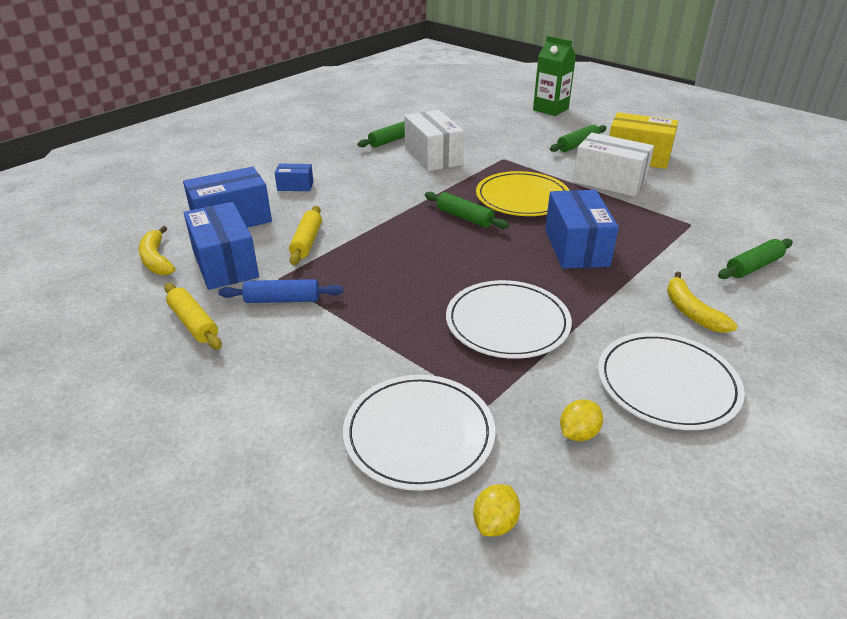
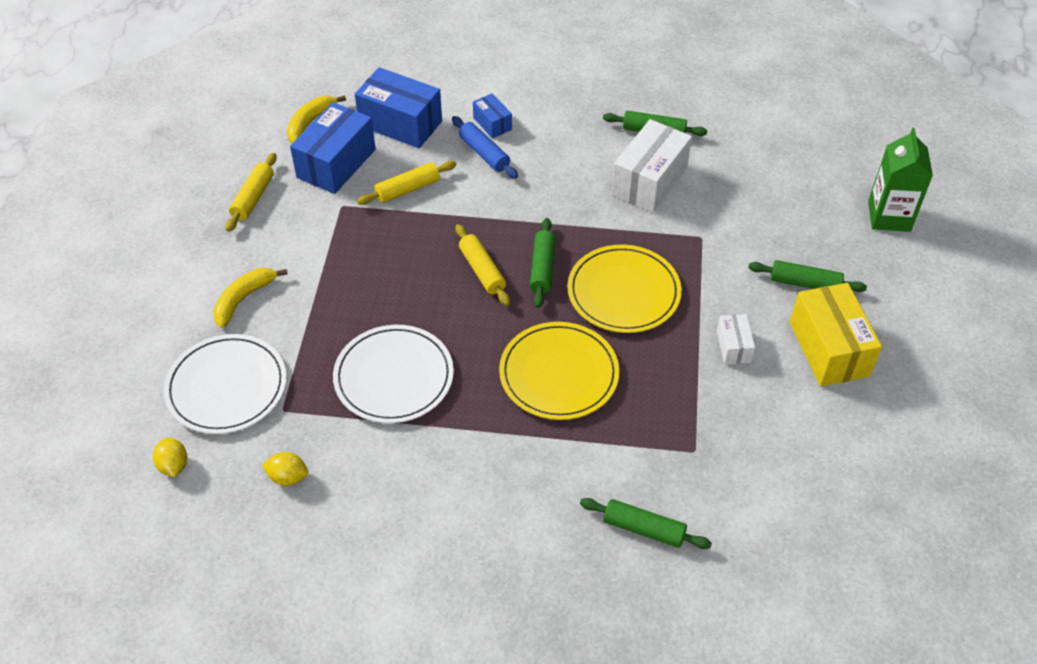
camera: 55 degrees right, 15 degrees up
(282, 300) = (317, 226): blue rolling pin -> blue rolling pin (484, 153)
(437, 241) = (482, 270): none -> yellow rolling pin
(495, 523) = (173, 465): yellow lemon -> yellow lemon turned 75 degrees clockwise
(576, 247) = (559, 374): blue box -> yellow plate
(609, 181) = (733, 347): white box -> white box, size x0.51
(667, 384) = (388, 514): white plate -> none
(691, 312) = (513, 500): yellow banana -> yellow banana (244, 299)

